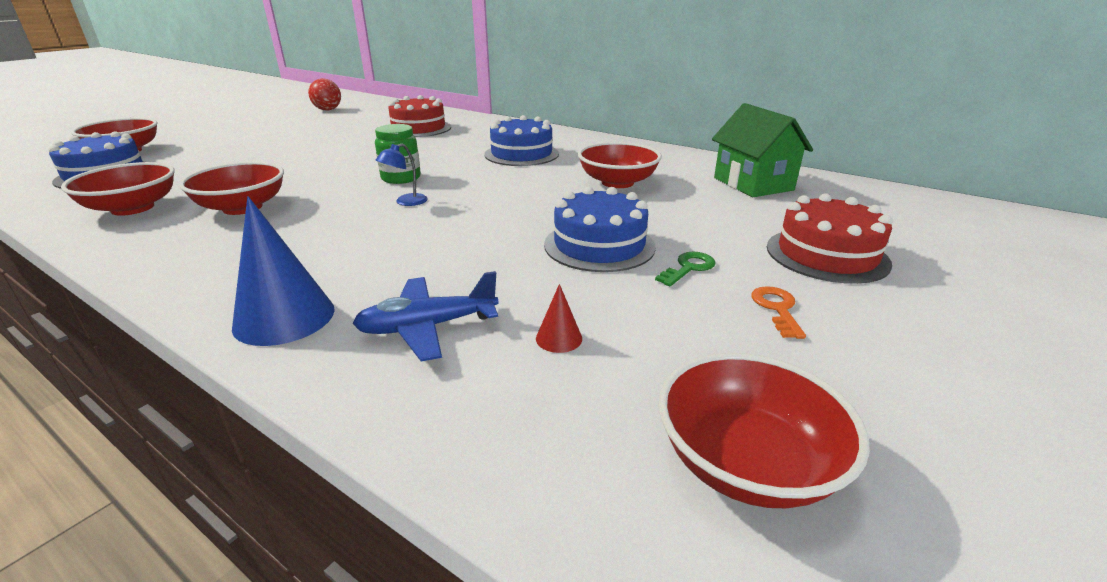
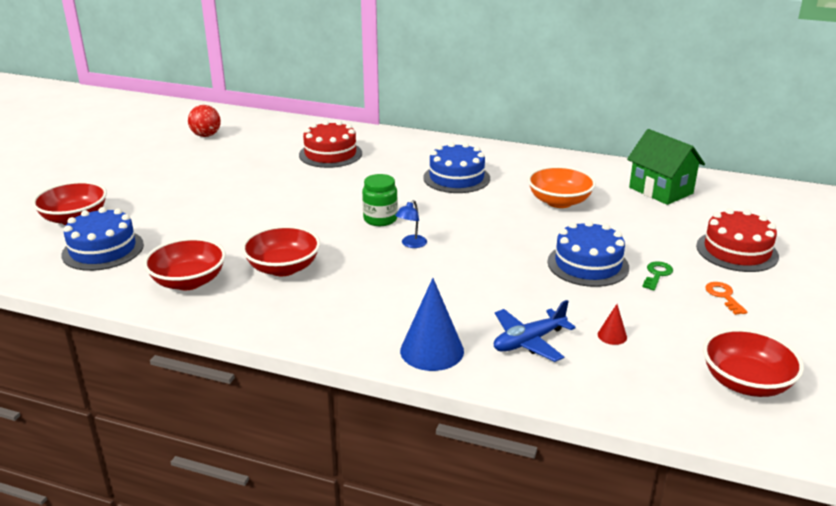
camera: 15 degrees left, 0 degrees up
(617, 182) = (559, 202): red bowl -> orange bowl

